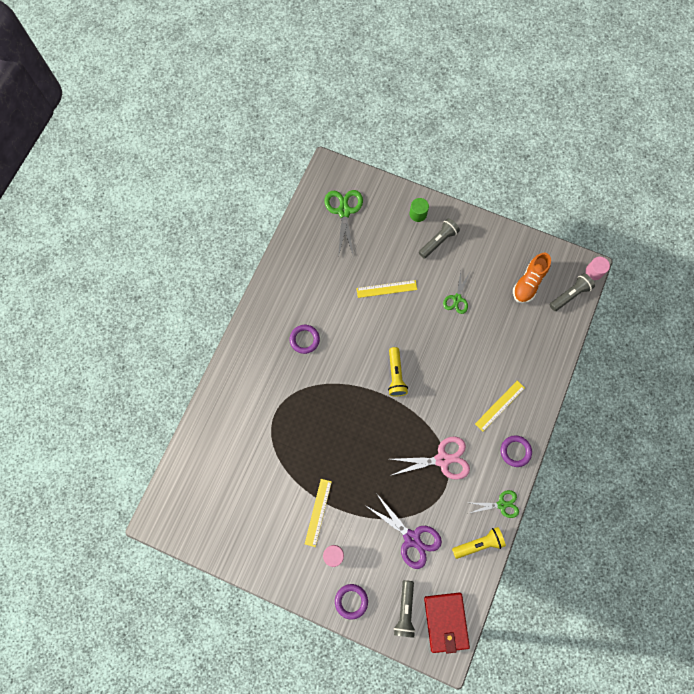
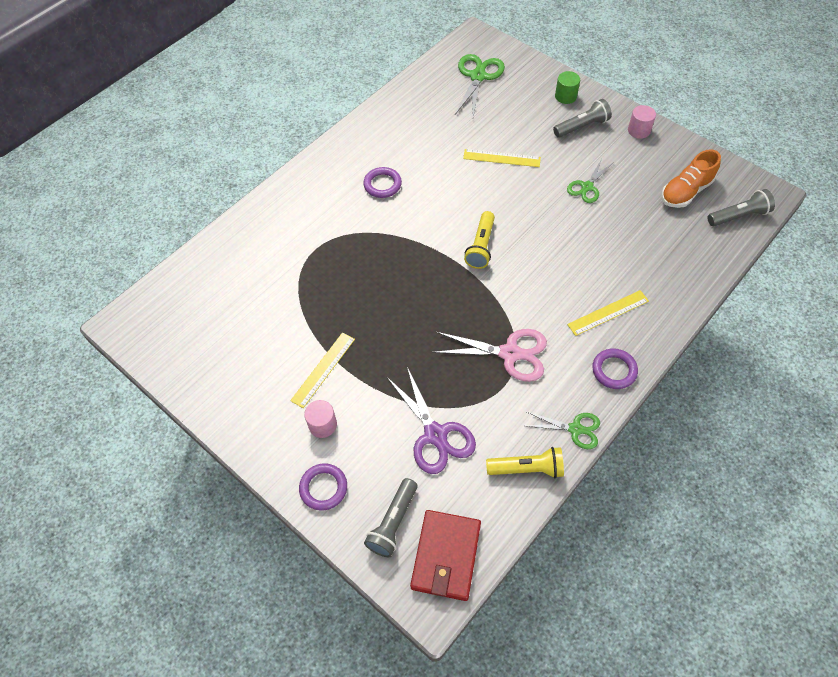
camera: 20 degrees right, 15 degrees down
(594, 272) = (778, 199): pink cylinder -> pink cylinder (639, 130)

